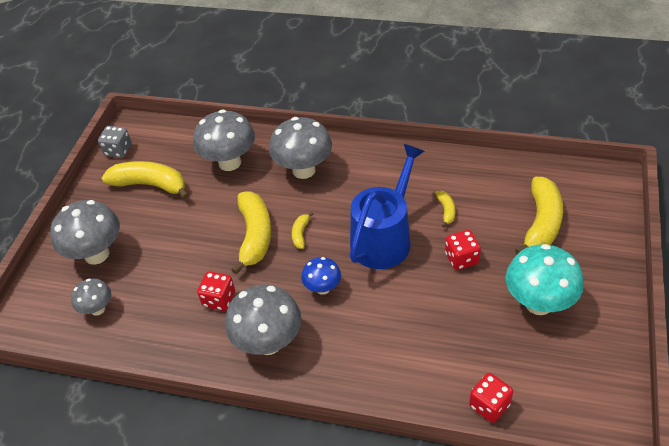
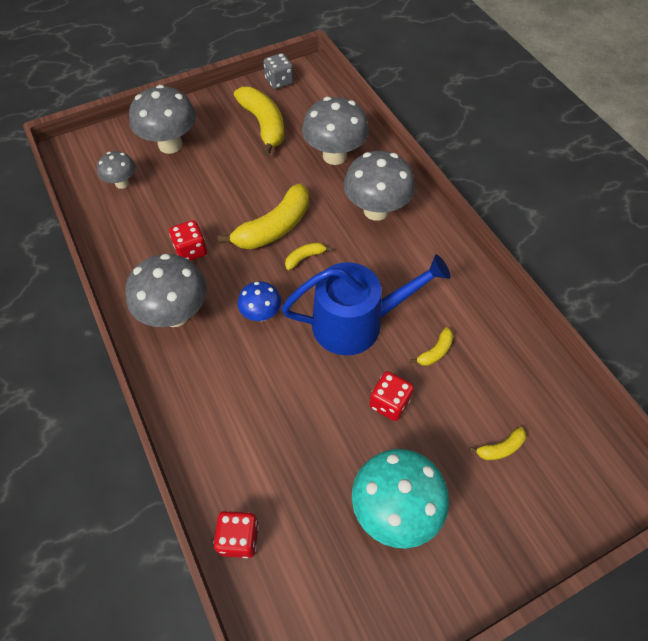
camera: 45 degrees right, 10 degrees up
(541, 223) = (500, 448): yellow banana -> yellow banana, size x0.46

